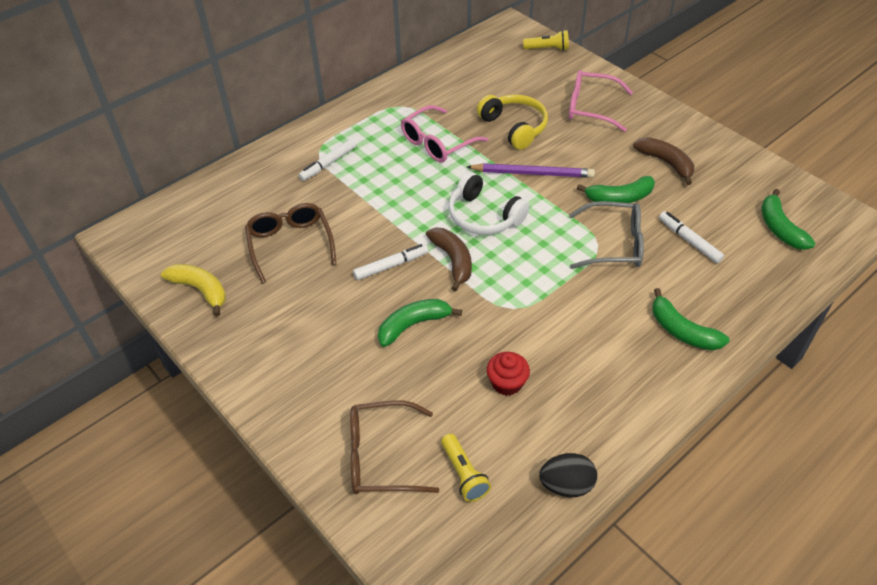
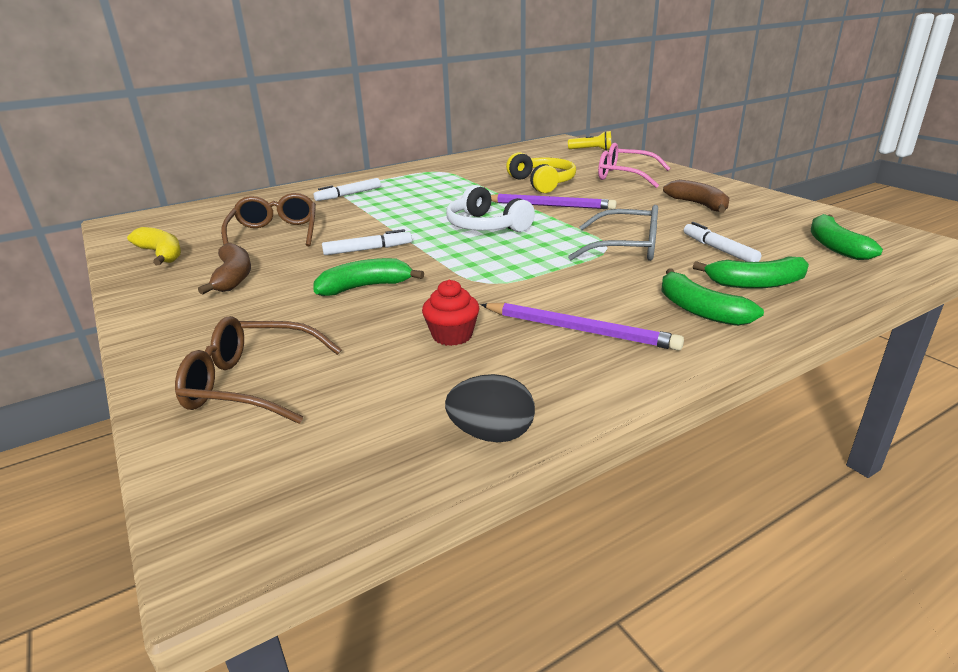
camera: 10 degrees right, 20 degrees down
(437, 143) = (461, 188): pink glasses -> none
(453, 260) = (437, 249): brown banana -> brown banana (233, 277)
(464, 474) = (349, 409): yellow flashlight -> none
(599, 365) = (579, 330): none -> purple pencil
(619, 198) = (641, 221): green banana -> green banana (756, 283)

